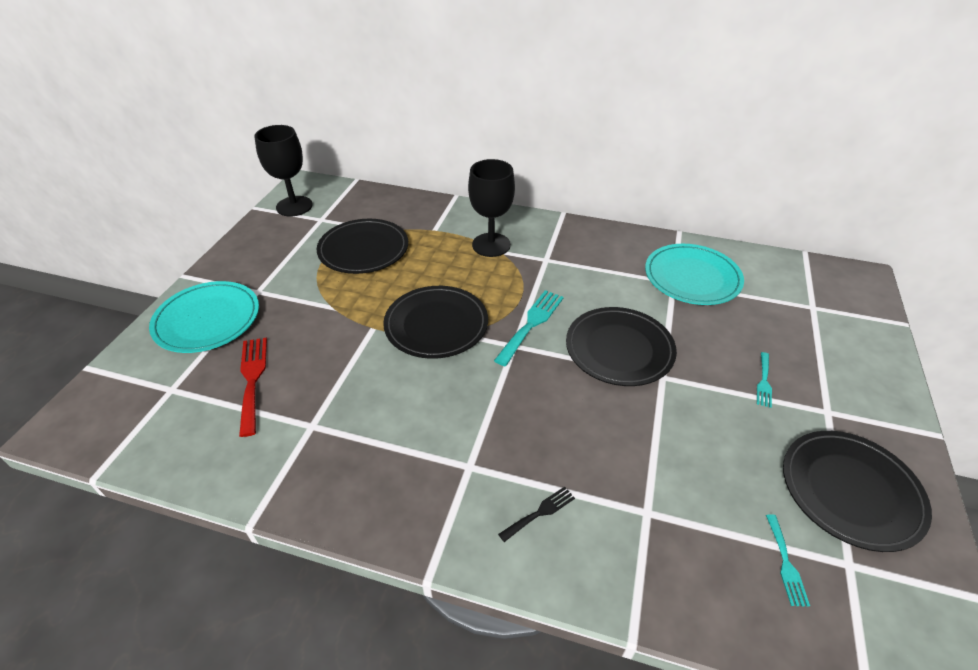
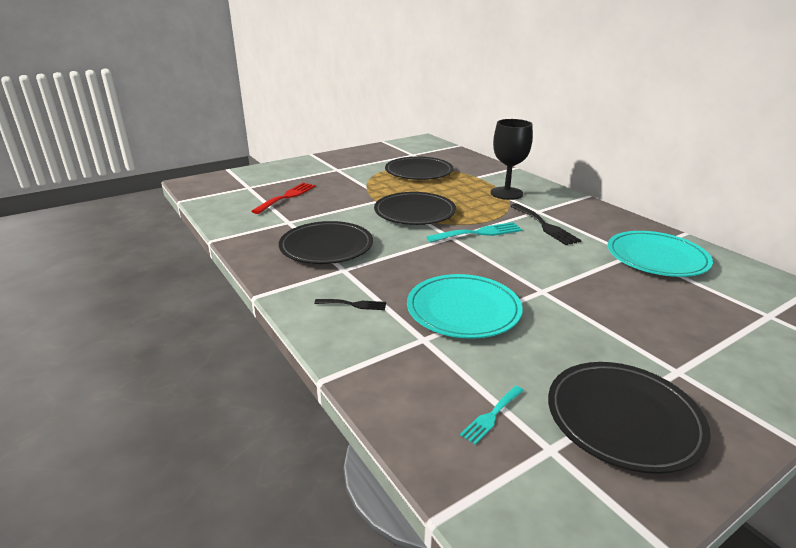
camera: 40 degrees right, 15 degrees down
(207, 320) = (298, 171): turquoise plate -> turquoise plate (463, 310)
(294, 206) = (405, 146): black goblet -> none
(574, 280) = (545, 226): none -> black fork
(619, 349) = (527, 266): black plate -> black plate (326, 246)
(764, 382) = (635, 330): turquoise fork -> none

